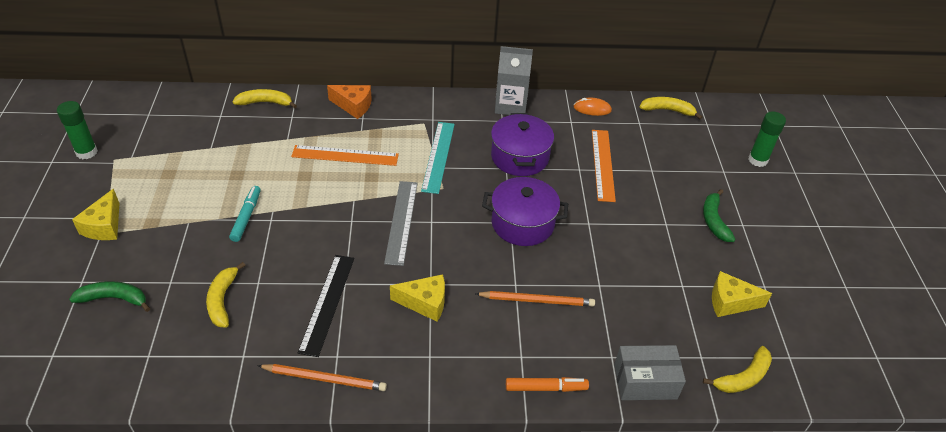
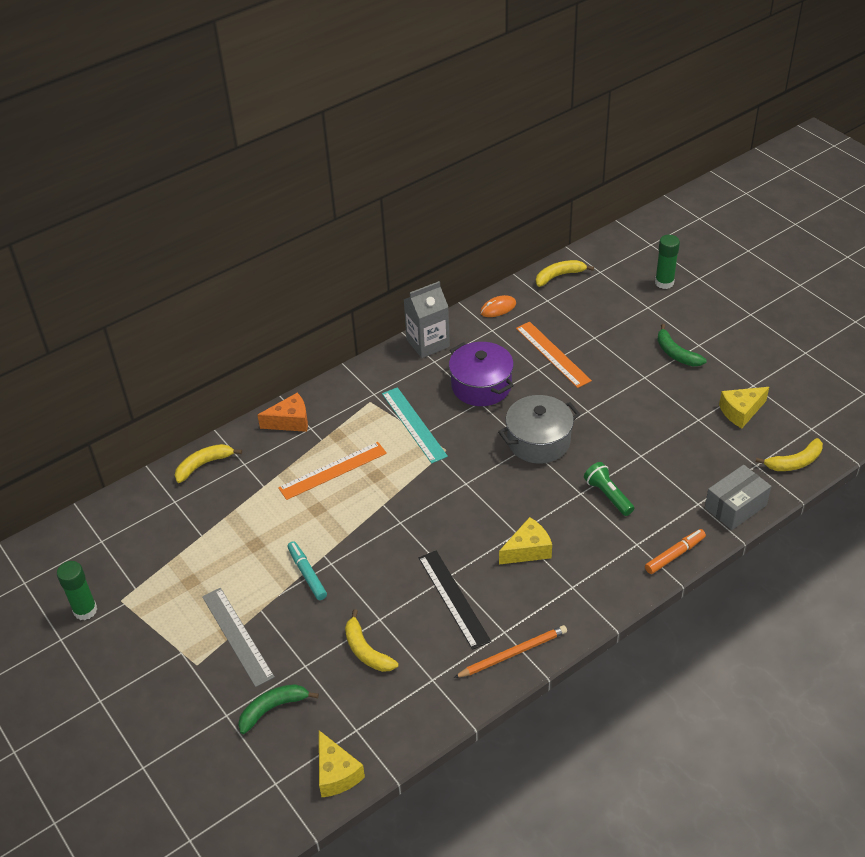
camera: 30 degrees left, 0 degrees up
(104, 226) = (188, 660): yellow cheese -> yellow cheese (336, 773)
(401, 222) = (442, 498): grey ruler -> grey ruler (237, 636)
(522, 223) = (538, 441): purple pot -> grey pot
(537, 300) = (608, 495): orange pencil -> green flashlight
(743, 377) = (794, 462): yellow banana -> yellow banana turned 45 degrees clockwise

